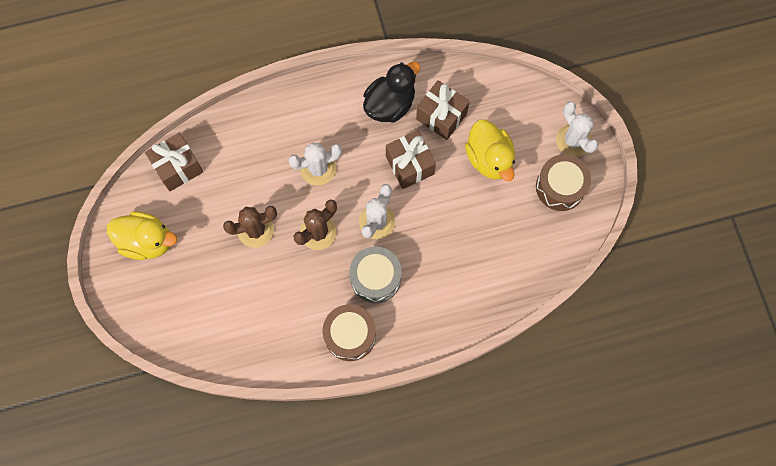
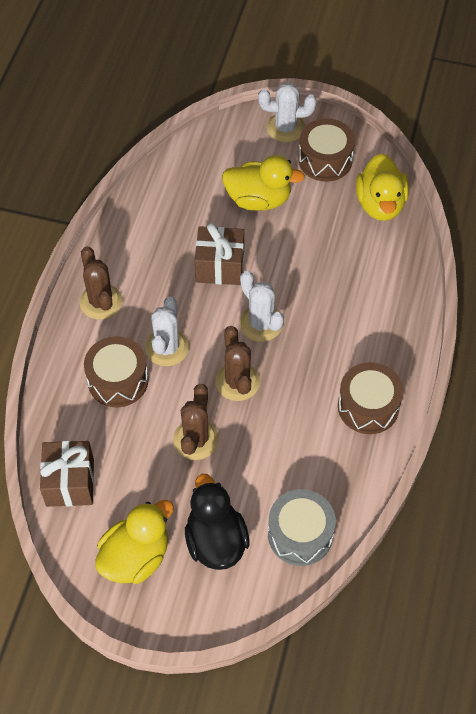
camera: 60 degrees left, 15 degrees down
(273, 151) = (118, 380): none -> brown drum
(330, 102) = (101, 302): none -> brown cactus
(375, 278) = (320, 354): grey drum -> grey drum (300, 534)
(390, 104) = (142, 251): black duck -> black duck (215, 541)
(441, 116) = (187, 216): brown gift -> none
(542, 251) = (380, 204): none -> yellow duck

